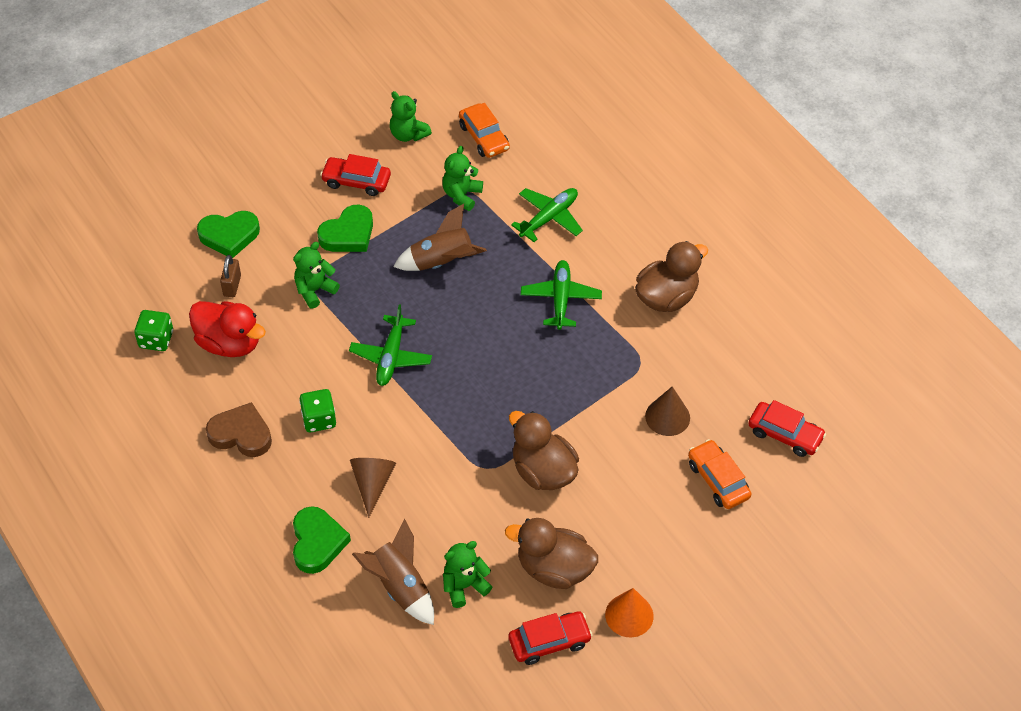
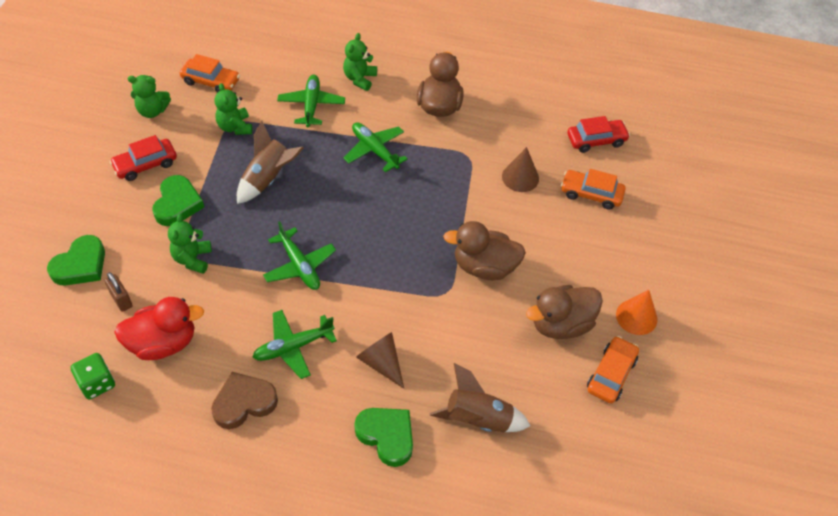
camera: 45 degrees left, 0 degrees up
(319, 419) = (293, 347): green dice -> green plane
(464, 586) = (519, 382): green teddy bear -> green teddy bear (360, 79)
(549, 642) = (611, 374): red car -> orange car

